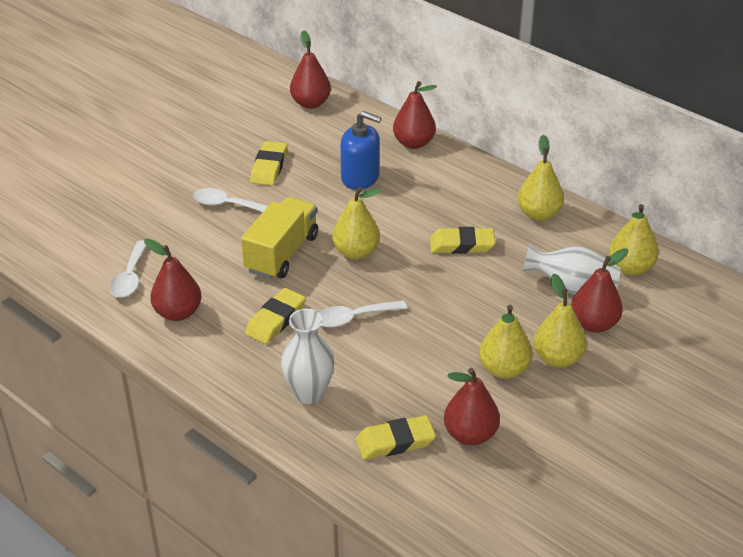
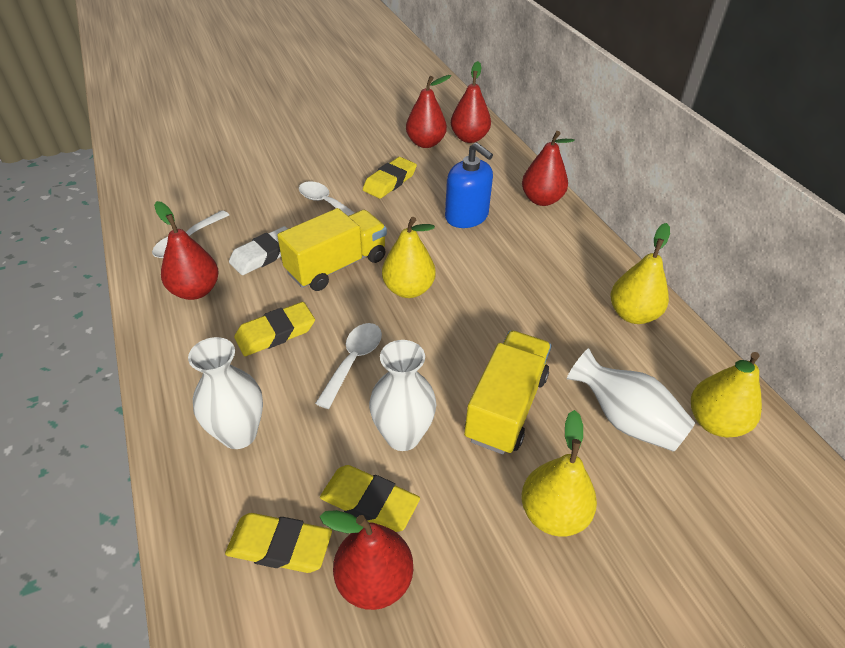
camera: 25 degrees right, 5 degrees up
(211, 265) = (265, 255): none -> white eraser
(354, 318) = (353, 361): white spoon -> white spoon turned 105 degrees clockwise
(428, 351) = (403, 436): none -> white vase
(462, 245) = (524, 320): yellow eraser -> yellow eraser (369, 502)
(487, 308) = (506, 407): none -> yellow truck
(504, 369) = (476, 500): yellow pear -> none
(594, 324) = (627, 483): red pear -> red pear (426, 143)

